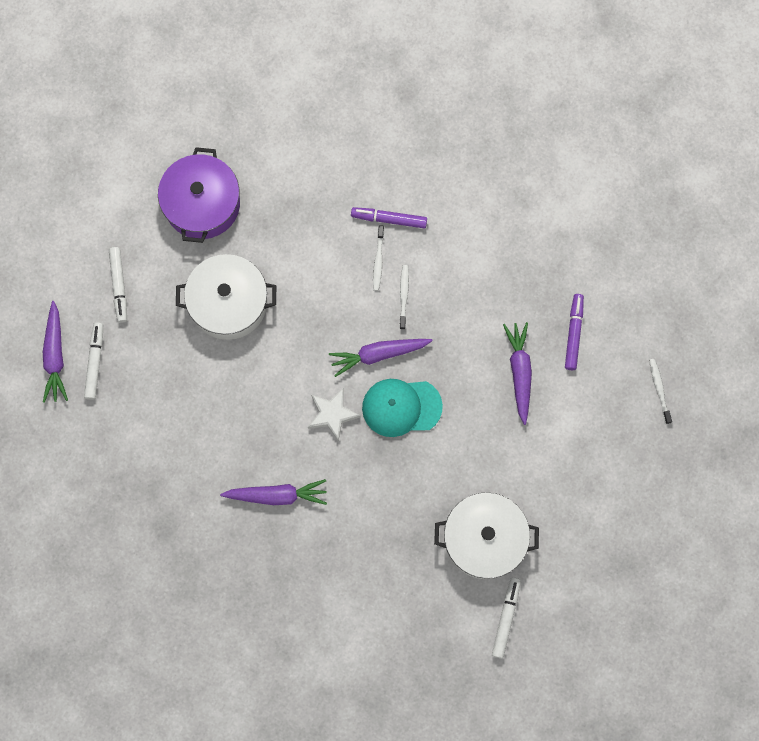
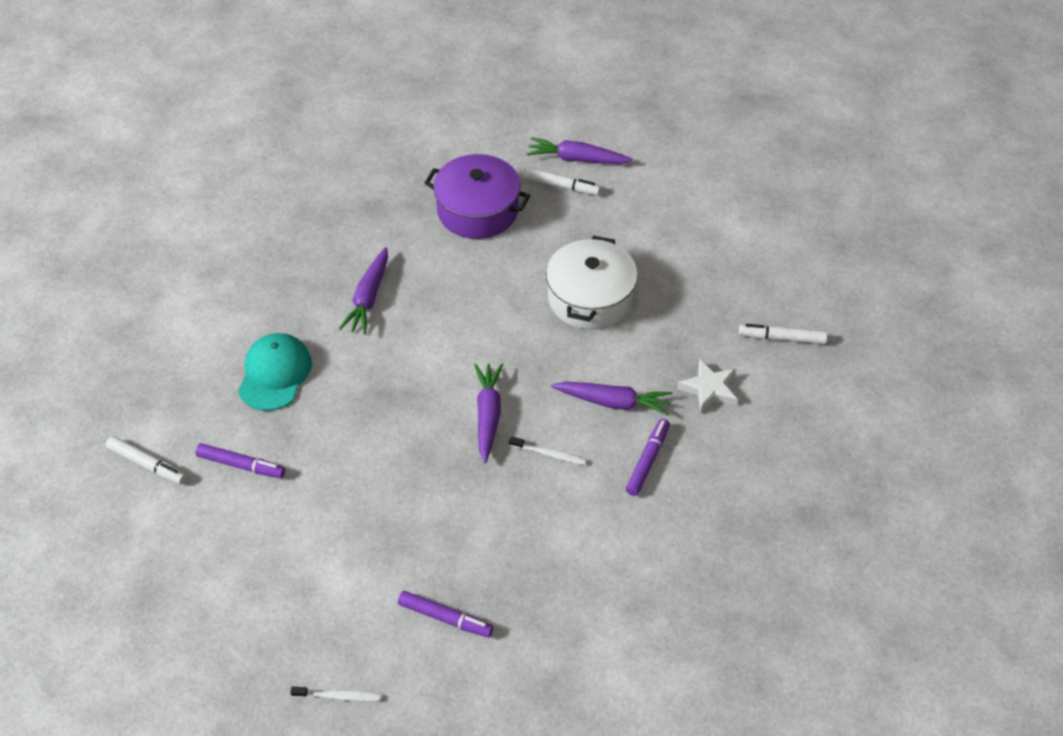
camera: 105 degrees right, 25 degrees down
(119, 286) = (636, 216): white marker -> white marker (782, 338)
(202, 204) = (710, 297): purple pot -> purple pot (478, 210)
(332, 414) = (435, 360): white star -> white star (709, 389)
(378, 261) = (599, 439): white toothbrush -> none
(401, 407) = (420, 423): turquoise cap -> turquoise cap (275, 374)
(484, 539) = (241, 465): white pot -> purple marker
(519, 372) = (417, 547): purple carrot -> purple carrot (613, 402)

